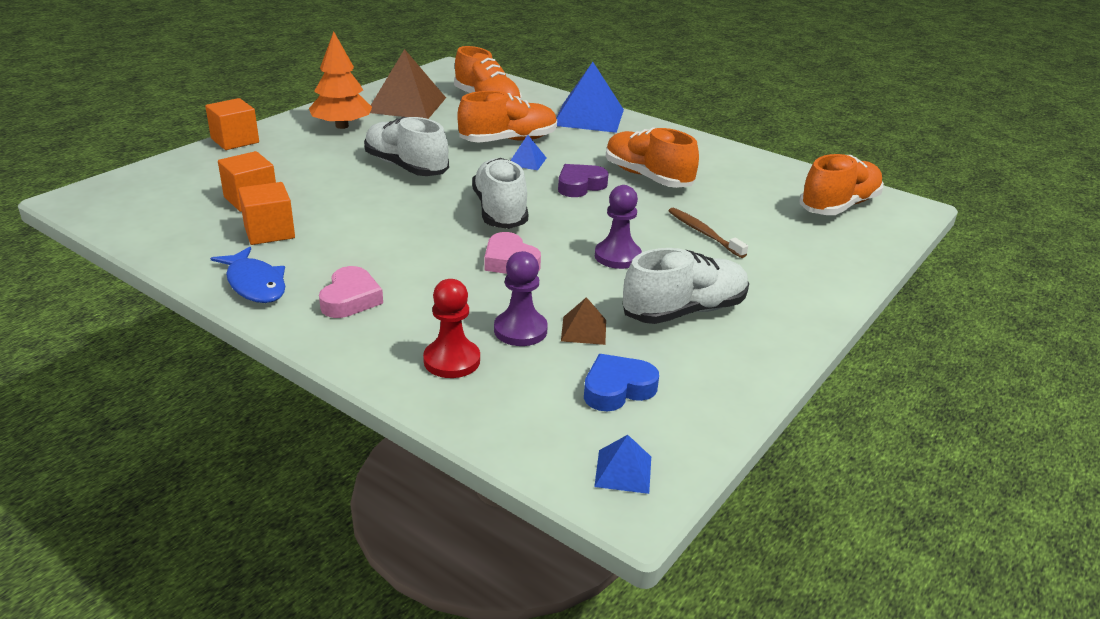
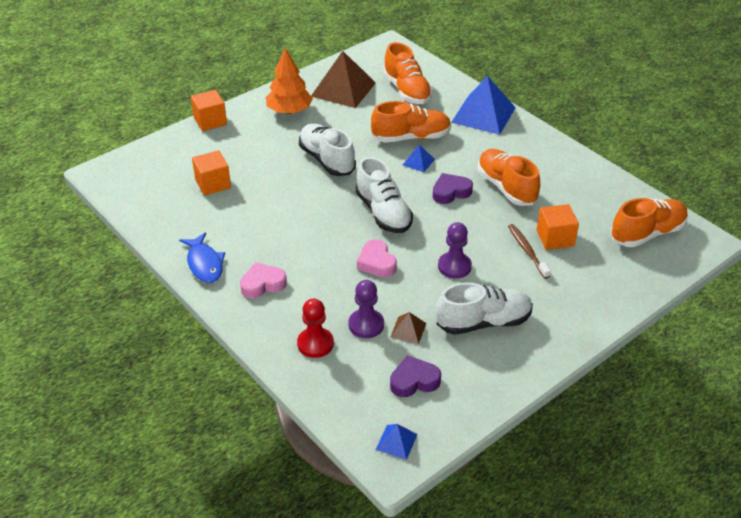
camera: 15 degrees right, 10 degrees up
(269, 232) = (220, 217): orange cube -> orange cube (555, 238)
(350, 299) = (263, 284): pink heart -> pink heart turned 135 degrees counterclockwise
(500, 211) = (383, 213): white shoe -> white shoe turned 150 degrees clockwise
(617, 389) = (414, 381): blue heart -> purple heart

